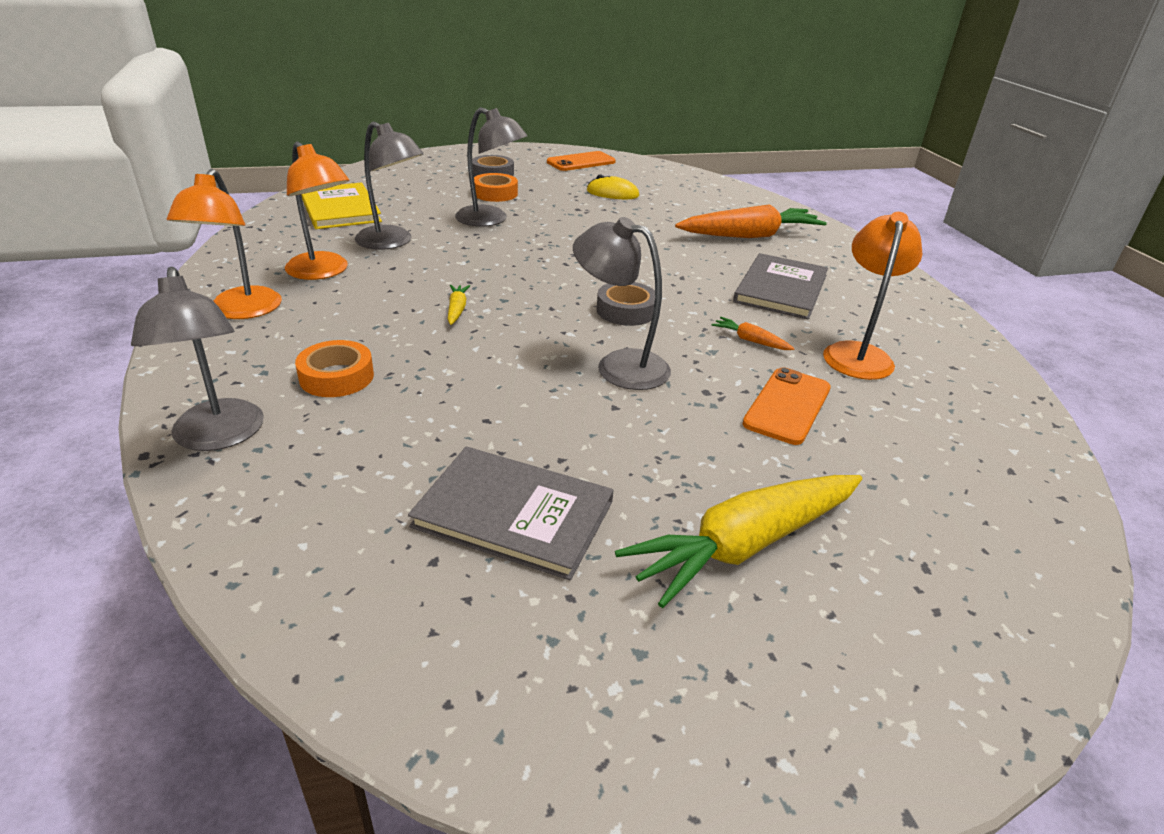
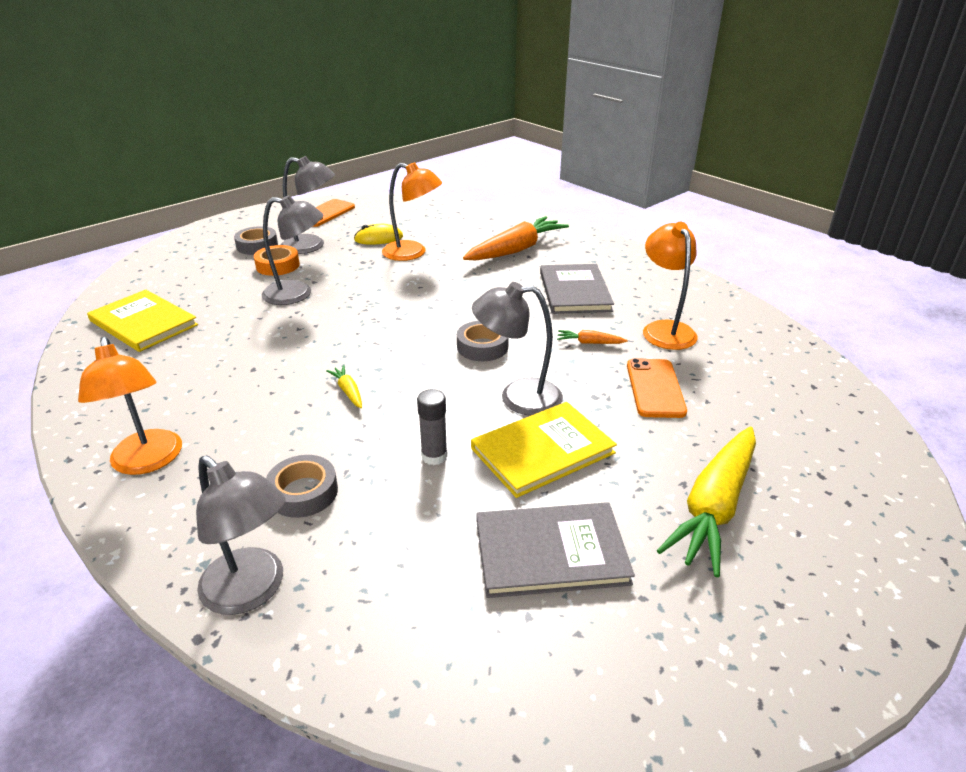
camera: 25 degrees left, 0 degrees up
(323, 272) = (191, 394): orange lamp -> orange lamp (413, 253)
(336, 377) = (303, 492): orange tape -> grey tape
(392, 242) = (228, 343): grey lamp -> grey lamp (312, 246)
(482, 388) = (434, 456): none -> grey glue stick
(597, 421) = (542, 451): none -> yellow book

